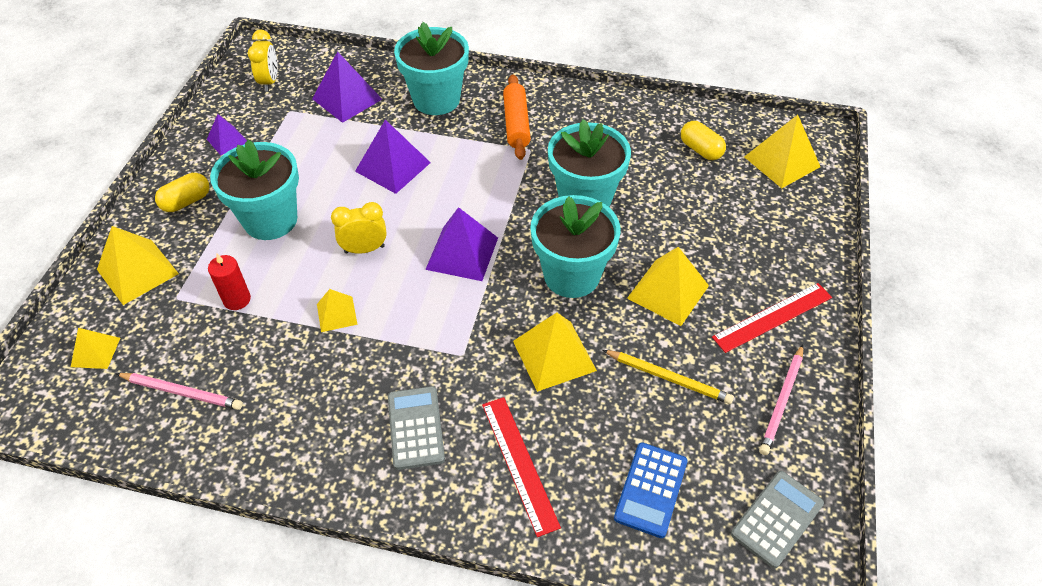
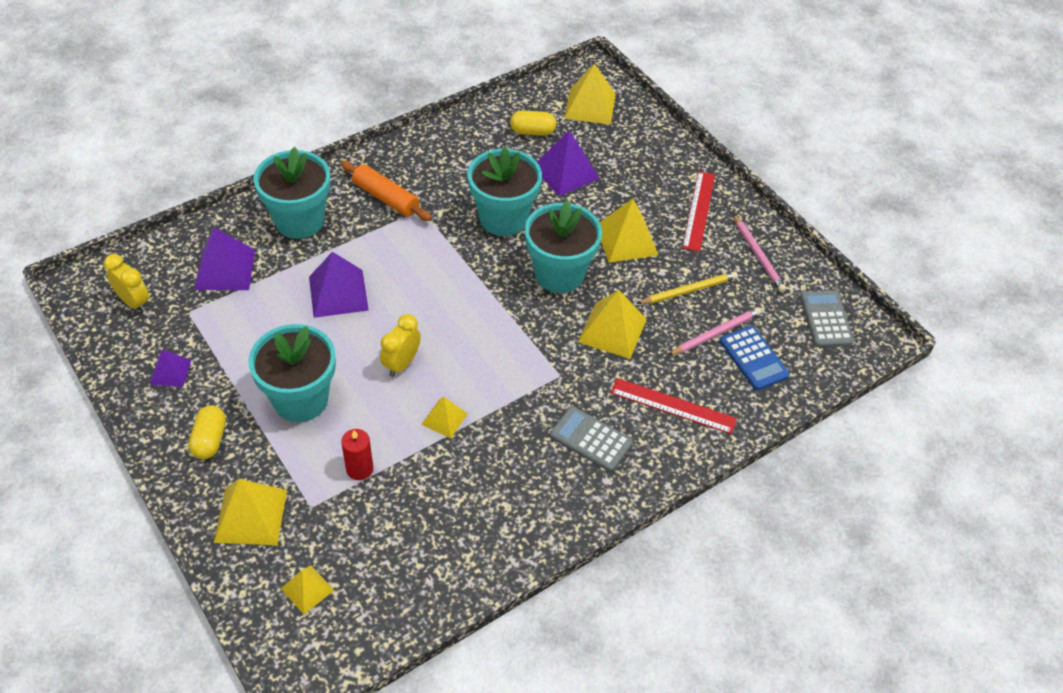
camera: 50 degrees left, 0 degrees up
(182, 392) = (412, 554): pink pencil -> pink pencil (715, 333)
(462, 253) = (472, 314): purple pyramid -> purple pyramid (565, 172)

